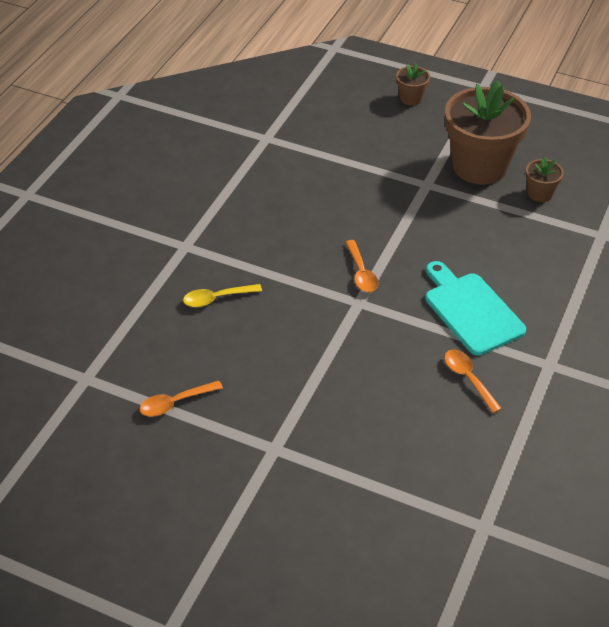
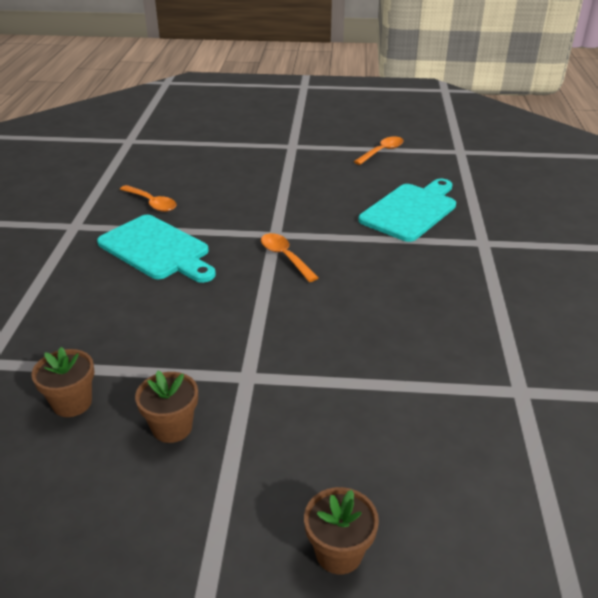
camera: 160 degrees right, 10 degrees down
(216, 298) = (410, 210): yellow spoon -> turquoise cutting board
(480, 166) = (172, 427): brown flower pot -> brown flower pot, size x0.44

